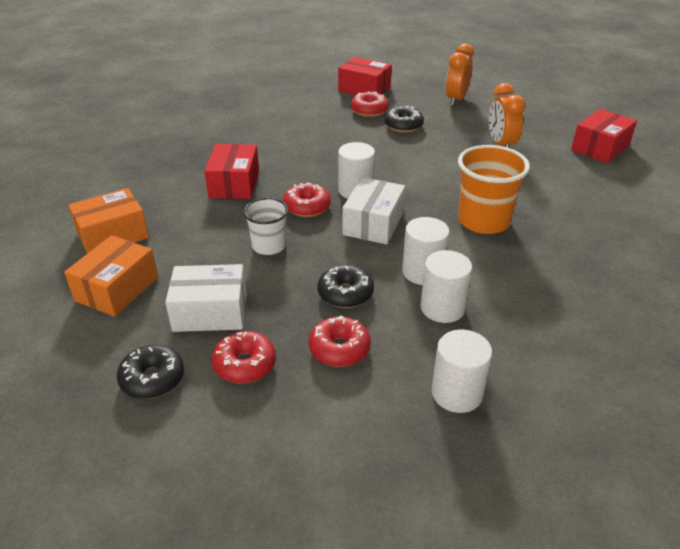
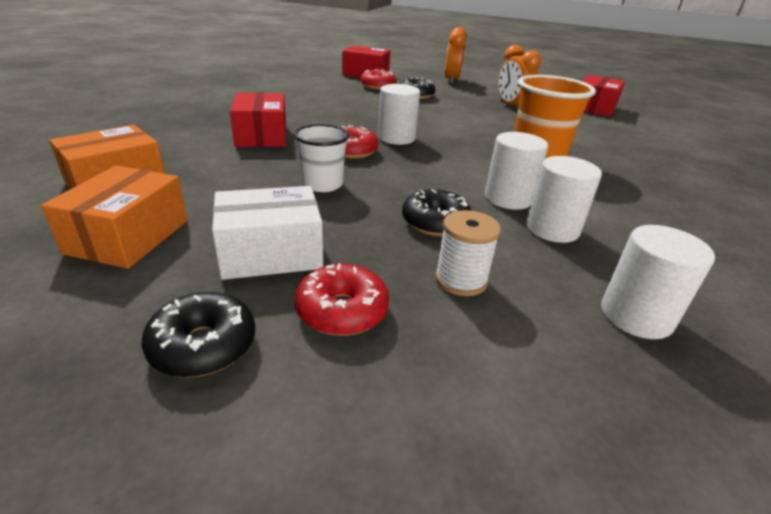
camera: 15 degrees left, 5 degrees down
(339, 349) = (461, 280): red donut -> white spool
(373, 223) = (429, 162): white box -> none

